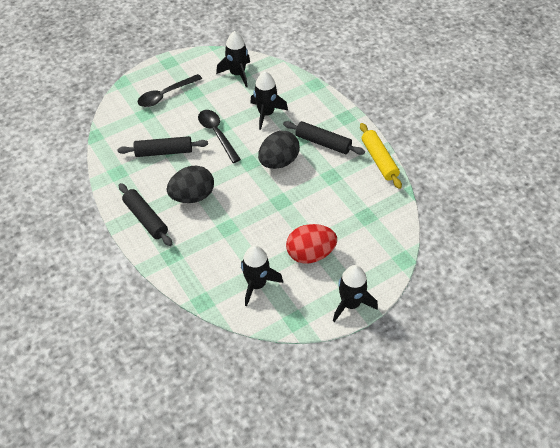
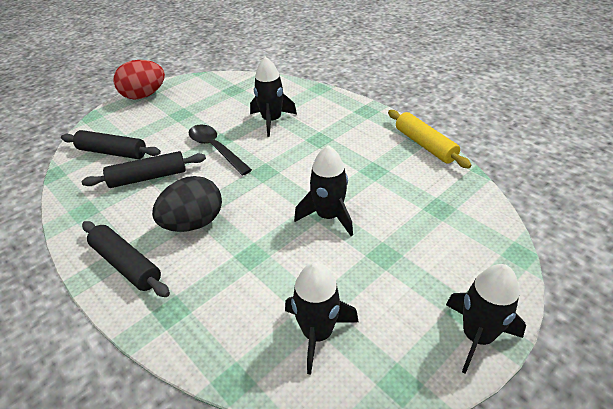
camera: 10 degrees left, 10 degrees down
(165, 95) = (146, 120): black spoon -> none
(237, 74) = (229, 91): black rocket -> black rocket (328, 216)
(278, 162) = (301, 165): black egg -> none
(310, 254) = (384, 271): red egg -> red egg (144, 95)
(323, 143) = (350, 138): black rolling pin -> black rolling pin (112, 152)

